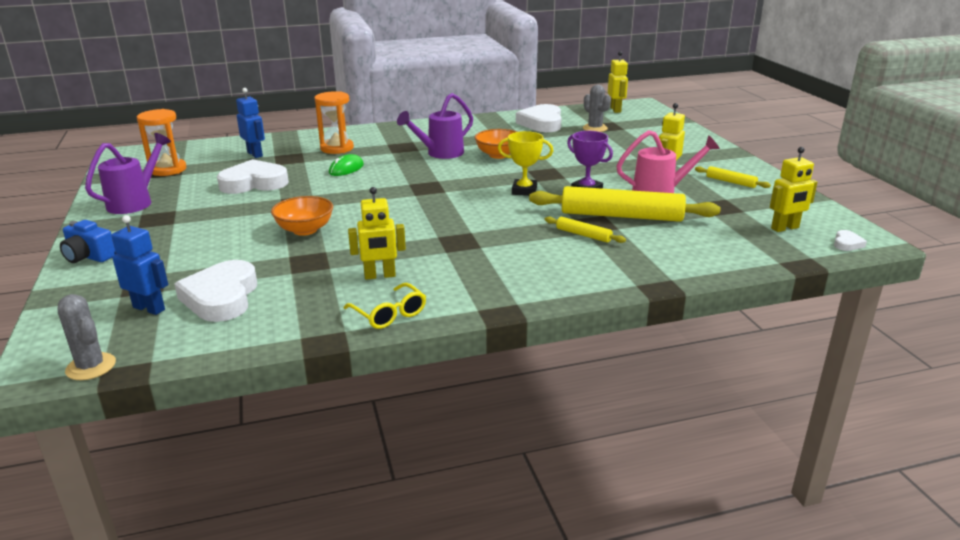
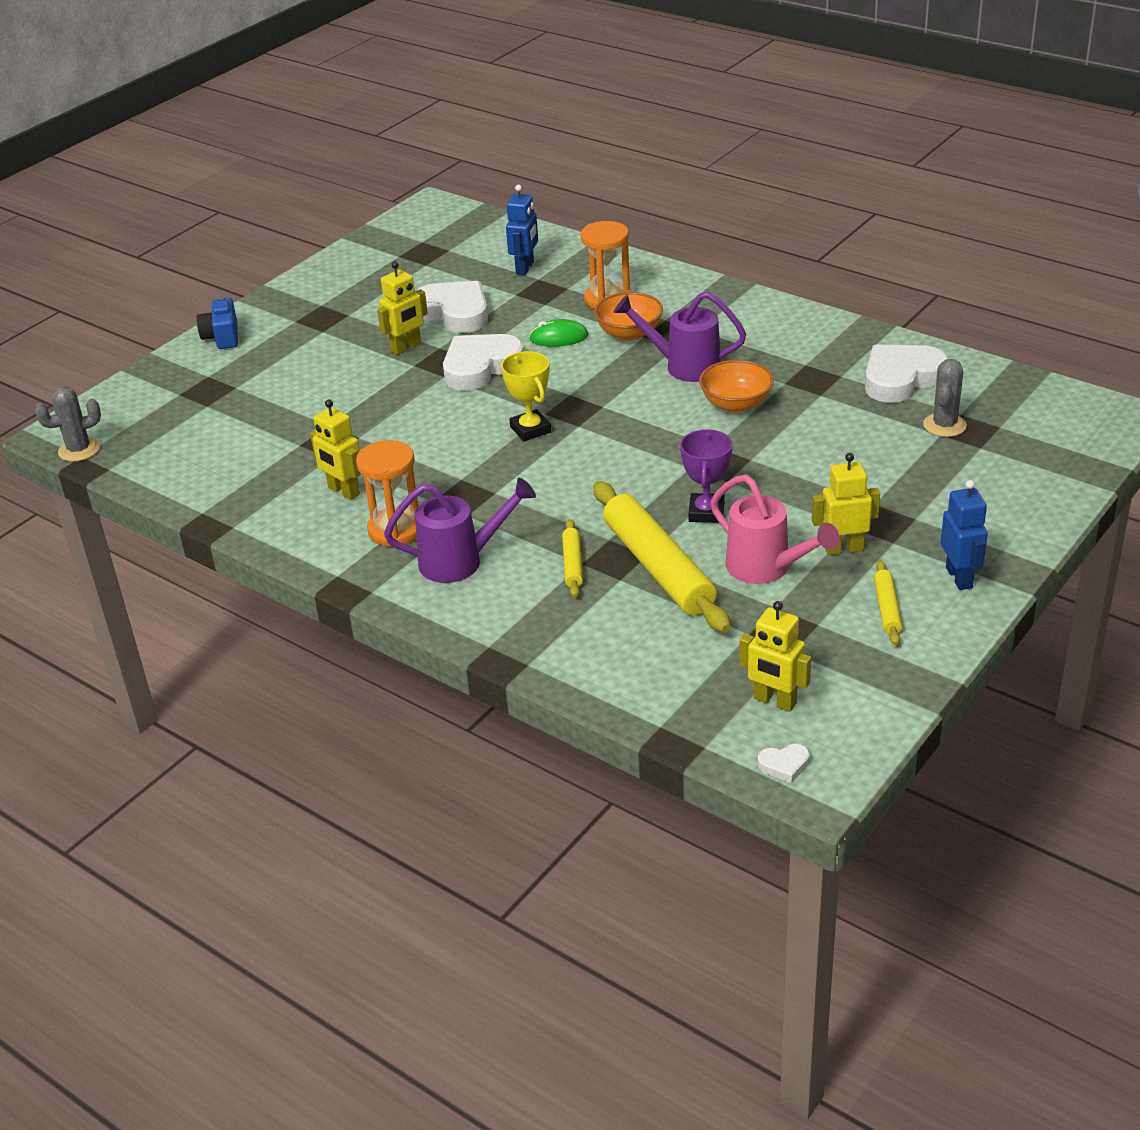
camera: 55 degrees right, 10 degrees up
(91, 367) = (79, 450): grey cactus -> grey cactus turned 60 degrees clockwise
(135, 202) = (339, 286): purple watering can -> purple watering can (460, 561)
(149, 308) = (175, 419): blue robot -> blue robot (959, 577)
(168, 169) = (426, 252): orange hourglass -> orange hourglass (395, 530)
(221, 297) = (224, 438): white heart -> white heart (480, 367)
(305, 230) = (387, 401): orange bowl -> orange bowl (629, 333)
(389, 314) = (281, 534): yellow glasses -> none
(524, 191) = (646, 473): yellow trophy -> yellow trophy (530, 429)
(615, 110) = (1058, 407): yellow robot -> yellow robot (406, 347)

